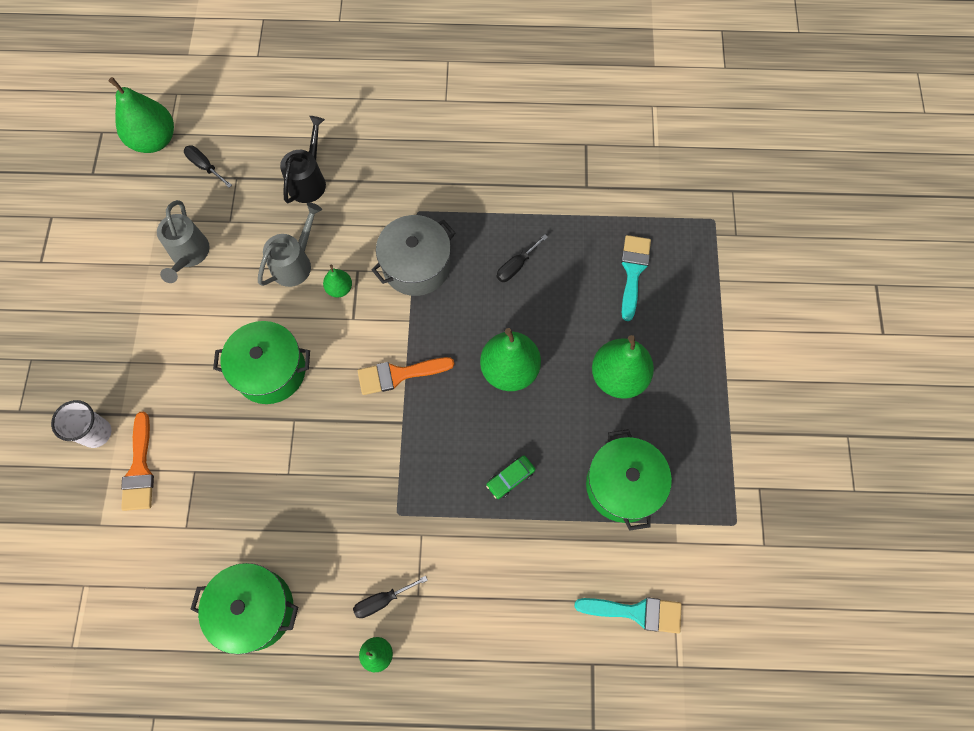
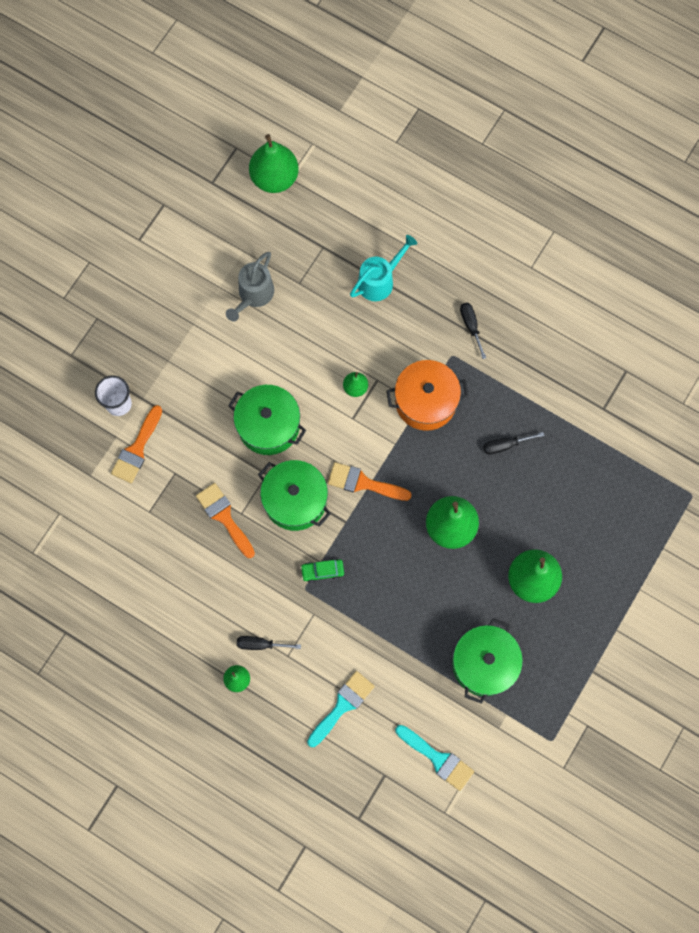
camera: 30 degrees right, 5 degrees up
(205, 166) = (303, 223): black screwdriver -> black screwdriver (471, 326)
(255, 609) = (168, 599): green pot -> green pot (295, 500)
(271, 487) = (224, 517): none -> orange brush
(295, 263) = (332, 347): grey watering can -> none
(309, 180) = (380, 280): black watering can -> turquoise watering can
(416, 266) = (425, 401): grey pot -> orange pot
(510, 478) = (402, 610): green car -> green car (322, 571)
(633, 271) = (597, 502): turquoise brush -> turquoise brush (342, 706)

